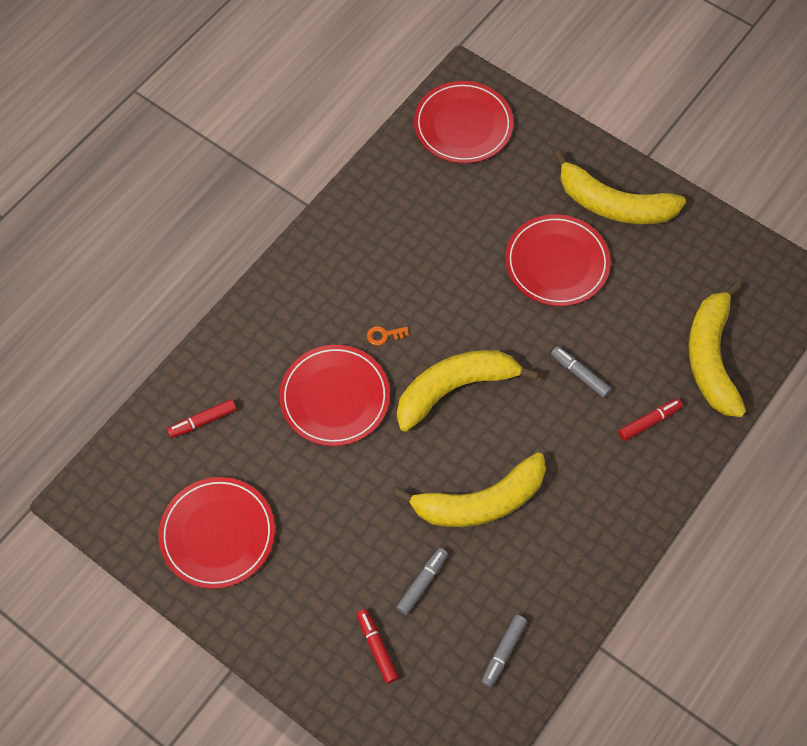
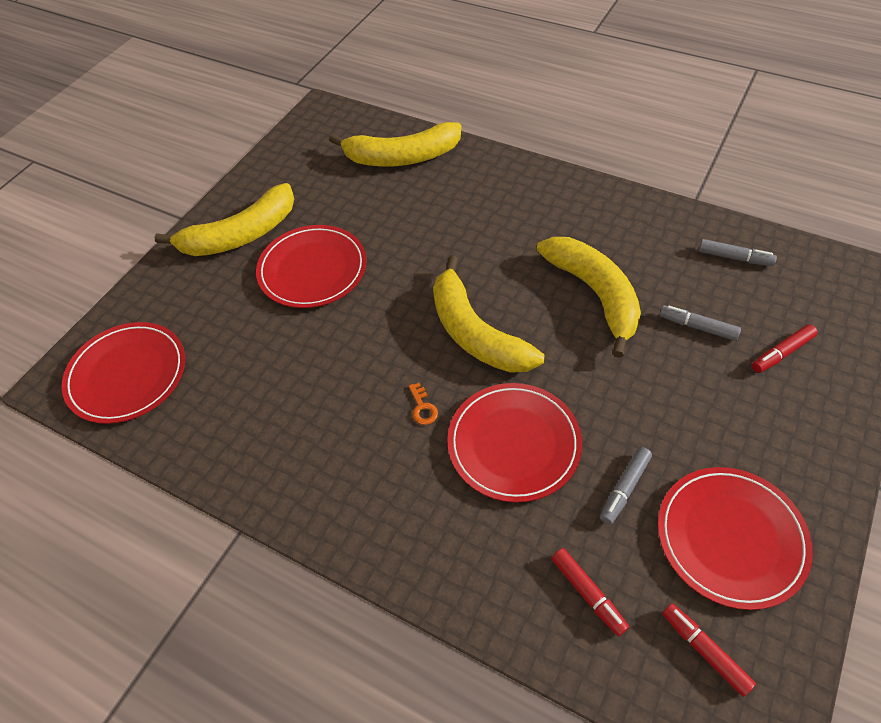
camera: 95 degrees left, 10 degrees down
(580, 374) = (437, 238): grey marker -> grey marker (624, 488)
(613, 204) = (240, 235): yellow banana -> yellow banana turned 45 degrees clockwise
(649, 422) = (475, 188): red marker -> red marker (704, 650)

